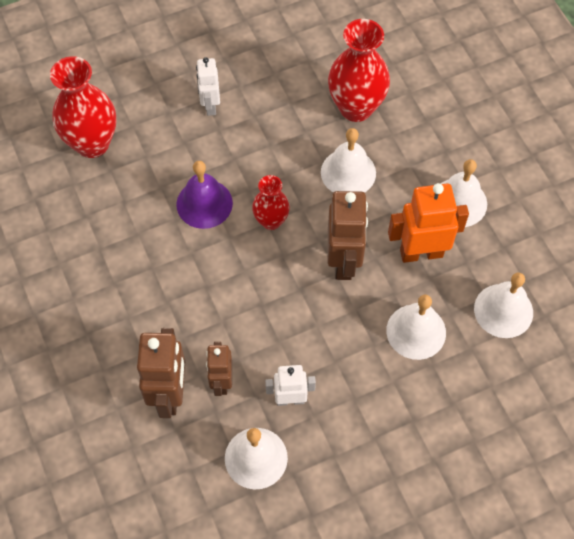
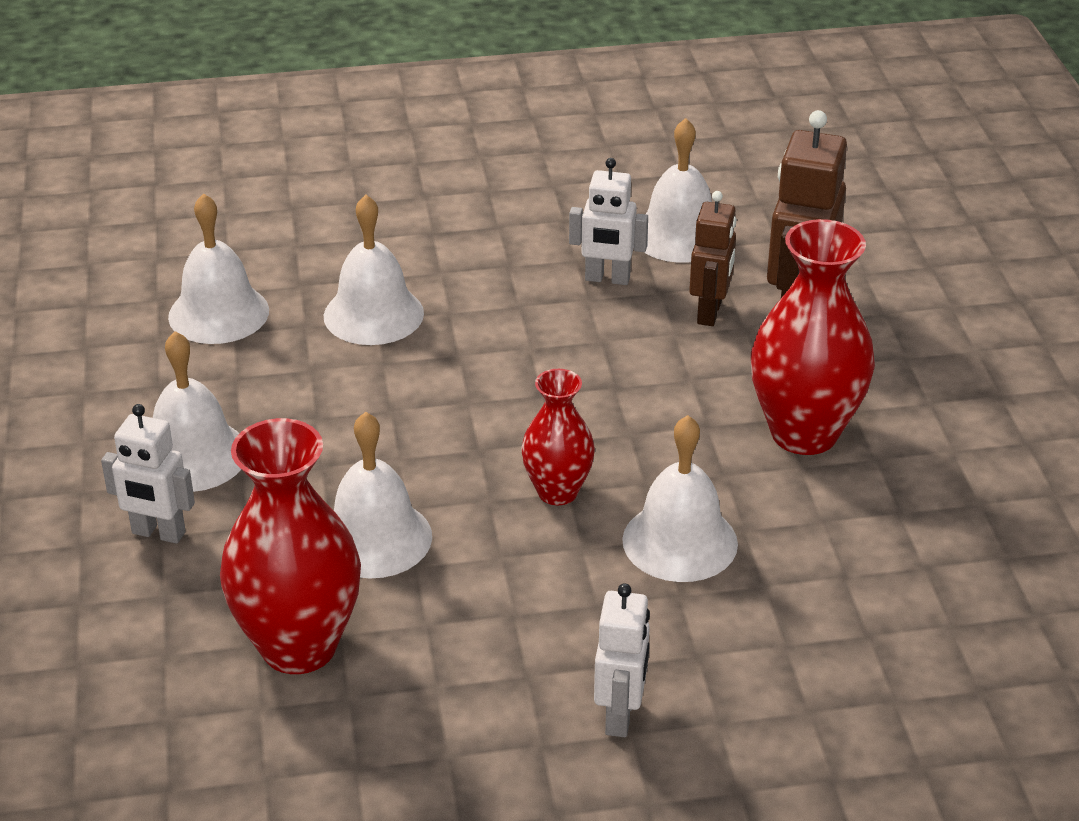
camera: 165 degrees left, 25 degrees down
(92, 143) = (904, 692): red vase -> red vase (804, 433)
(204, 203) = (680, 541): purple bell -> white bell
(344, 261) = (448, 414): brown robot -> none
(421, 252) = (306, 401): orange robot -> none
(448, 152) = (158, 533): none -> white robot

